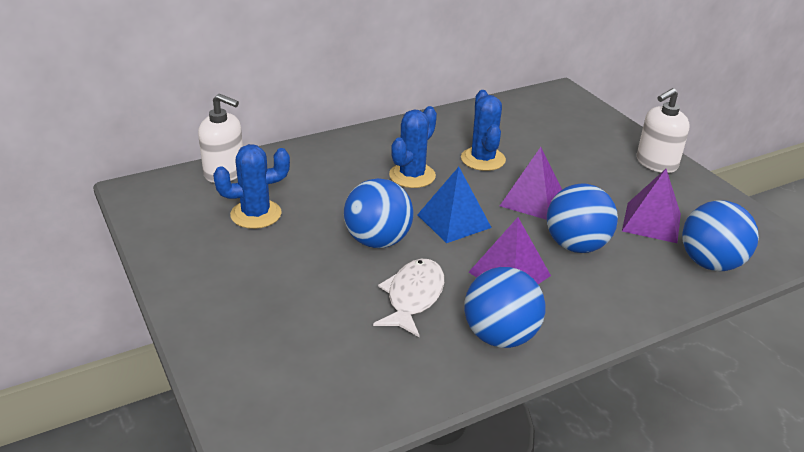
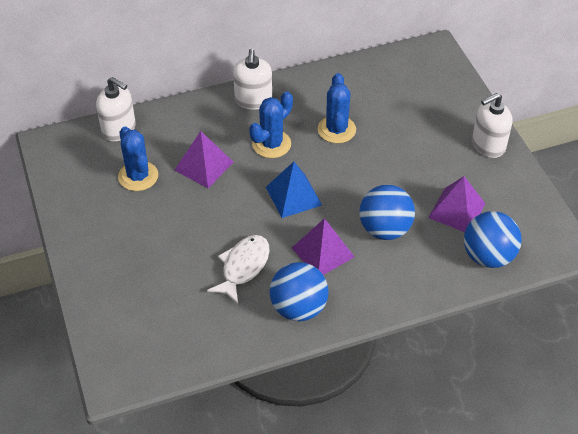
camera: 10 degrees right, 15 degrees up
(256, 214) = (138, 176): blue cactus -> blue cactus turned 75 degrees clockwise
(378, 241) = (228, 211): blue ball -> none
(379, 139) = (253, 100): none -> white soap dispenser
(532, 200) = (365, 178): purple pyramid -> purple pyramid (204, 166)

